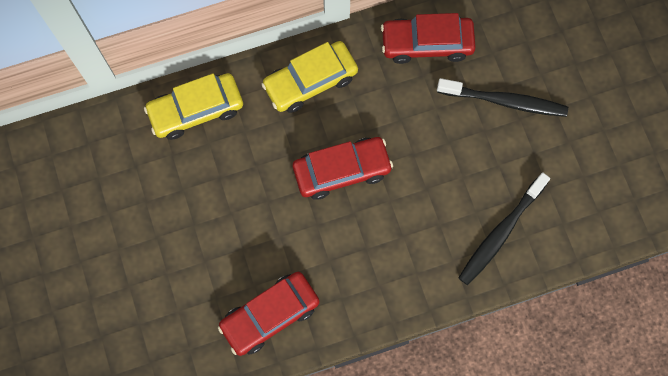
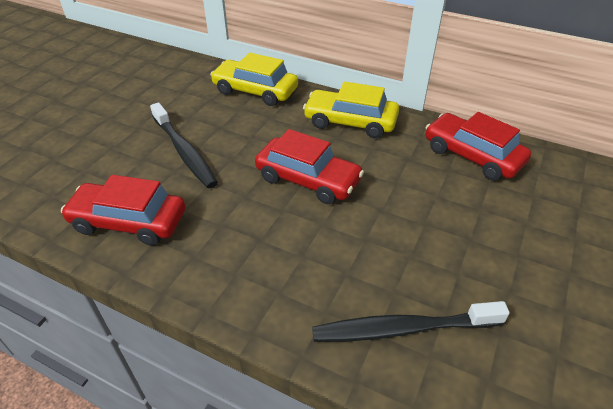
camera: 45 degrees right, 30 degrees down
(505, 101) = (514, 232): black toothbrush -> black toothbrush (184, 151)

